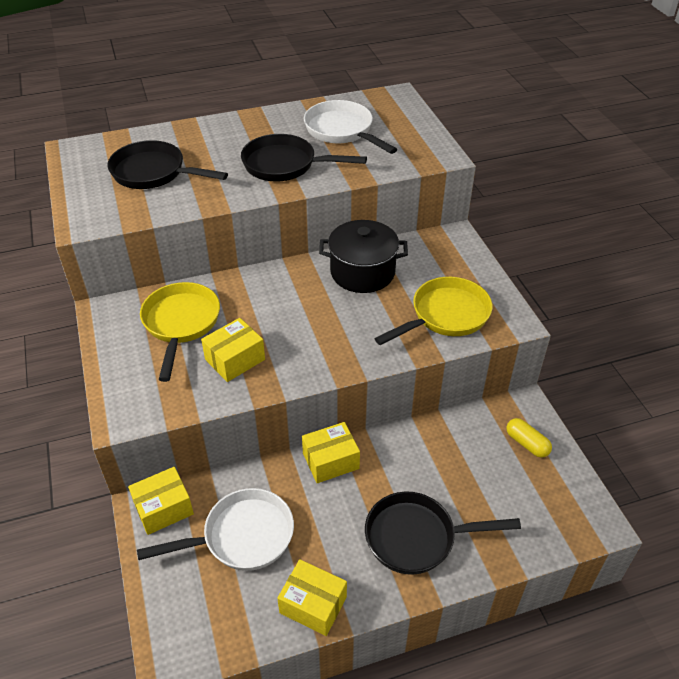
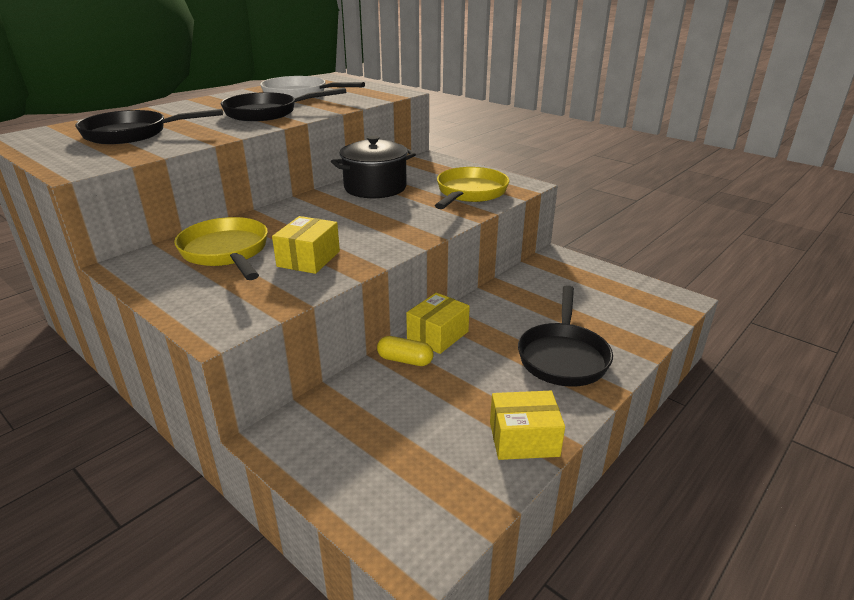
camera: 30 degrees left, 15 degrees down
(163, 508) = (296, 429): yellow box -> none
(241, 536) = (403, 418): white pan -> none
(417, 537) = (563, 356): black pan -> black pan turned 45 degrees counterclockwise
(527, 443) = (581, 275): yellow capsule -> yellow capsule (405, 360)

